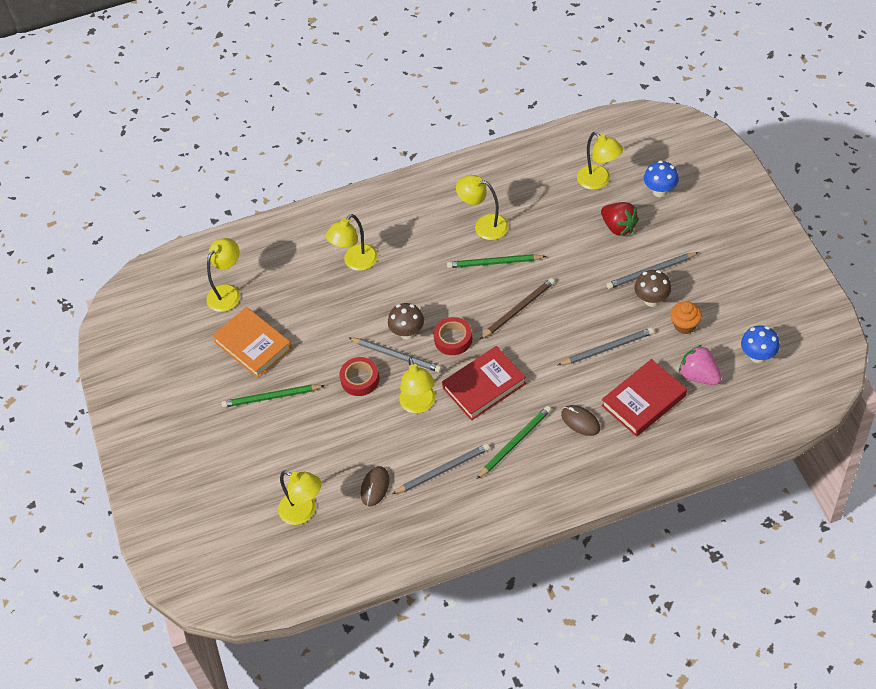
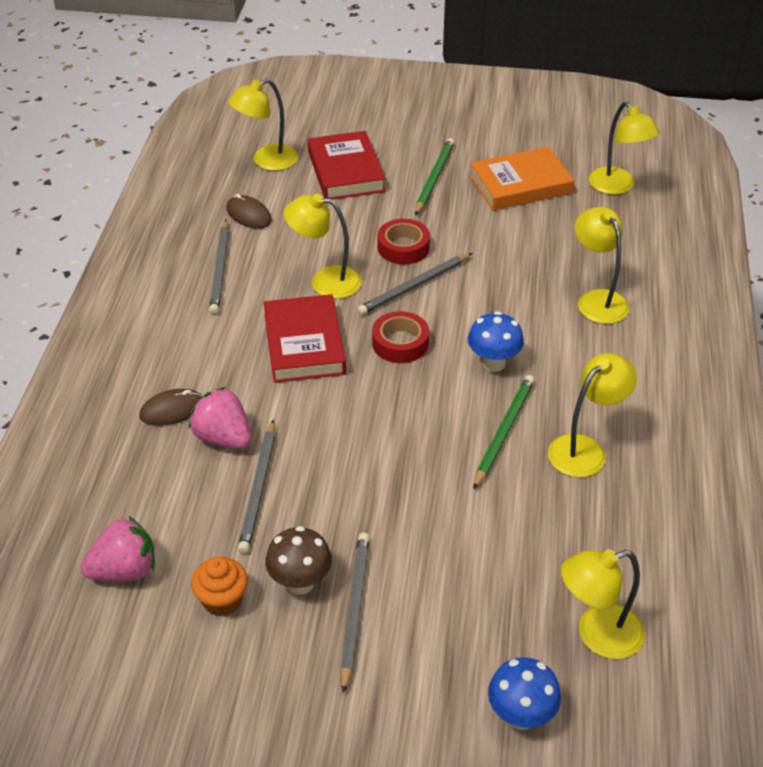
camera: 110 degrees right, 10 degrees down
(408, 333) = (442, 307): brown mushroom -> none
(515, 443) = (199, 339): green pencil -> none
(518, 309) = (400, 423): brown pencil -> none
(584, 384) = (223, 438): none -> pink strawberry
(618, 227) = (476, 613): red strawberry -> none
(643, 401) = (143, 487): red book -> red book (346, 171)
(758, 356) = (90, 665): blue mushroom -> blue mushroom (493, 363)

